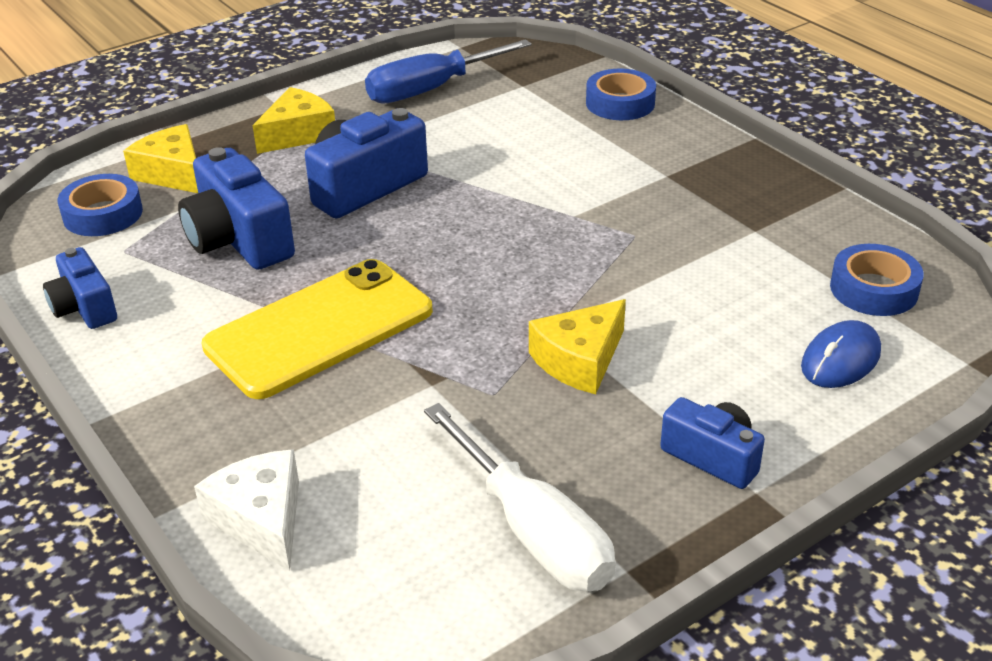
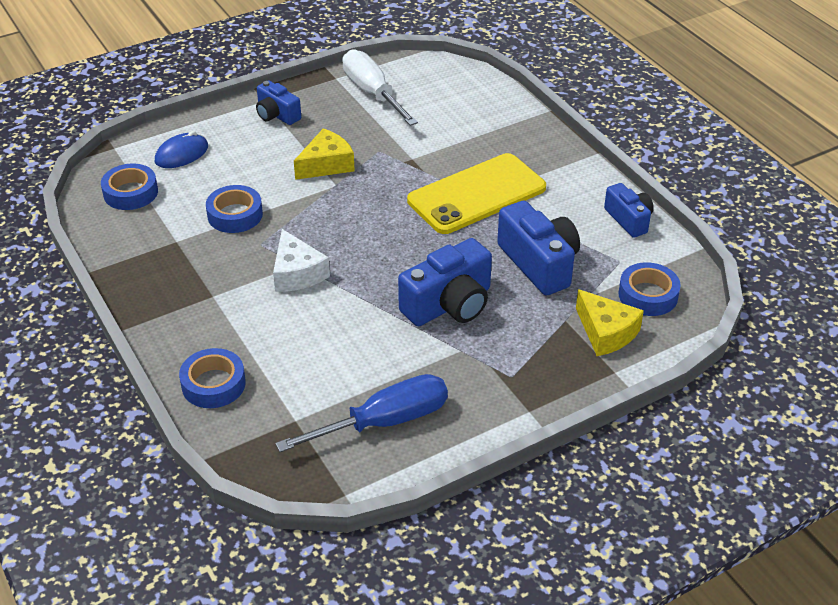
camera: 175 degrees left, 5 degrees up
(261, 519) = (498, 106): white cheese -> white cheese (297, 273)
(298, 134) = (508, 371): yellow cheese -> none
(692, 269) = (235, 215): none -> blue tape

